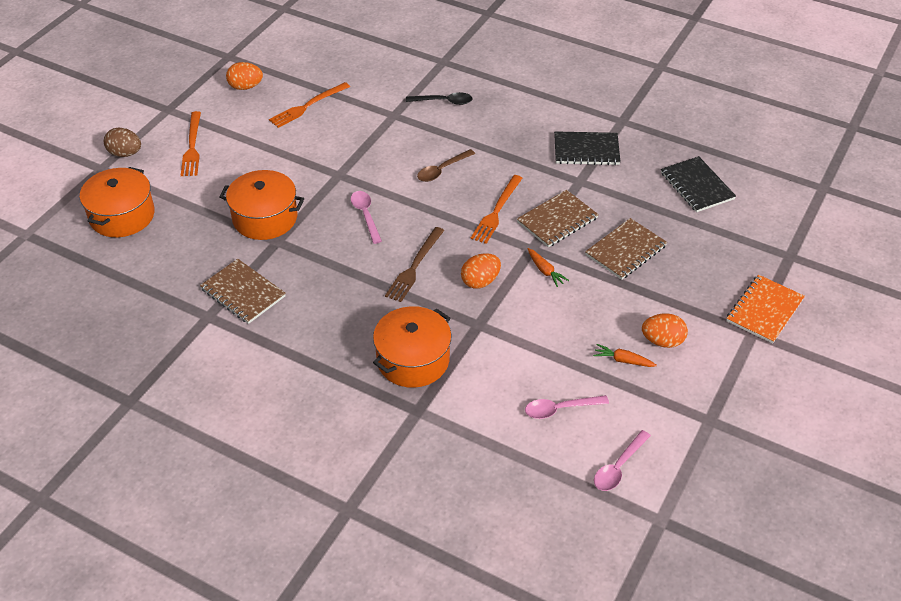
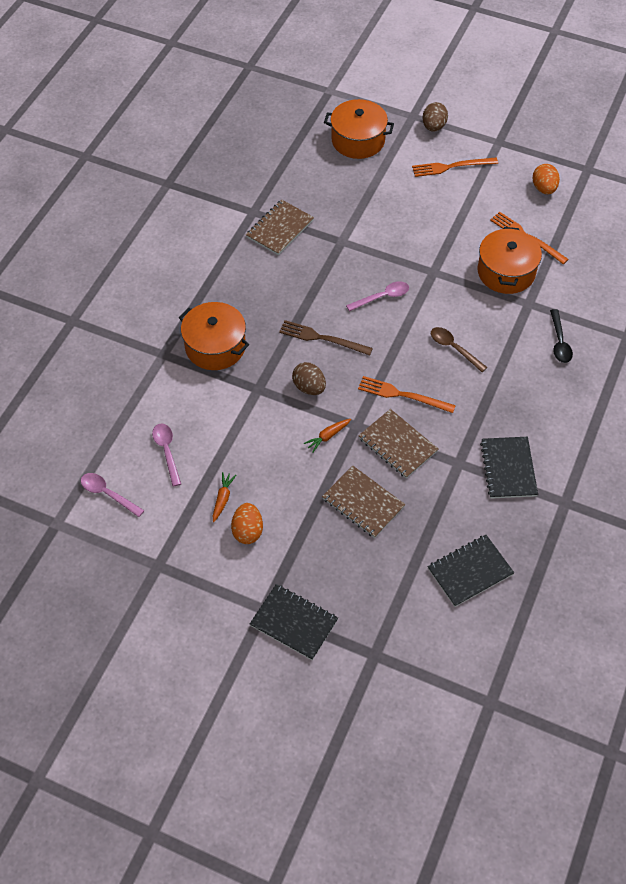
camera: 85 degrees right, 10 degrees up
(265, 218) = (368, 229): orange pot -> orange pot (506, 272)
(480, 281) = (309, 387): orange egg -> brown egg
(764, 310) = (294, 623): orange notebook -> black notebook

